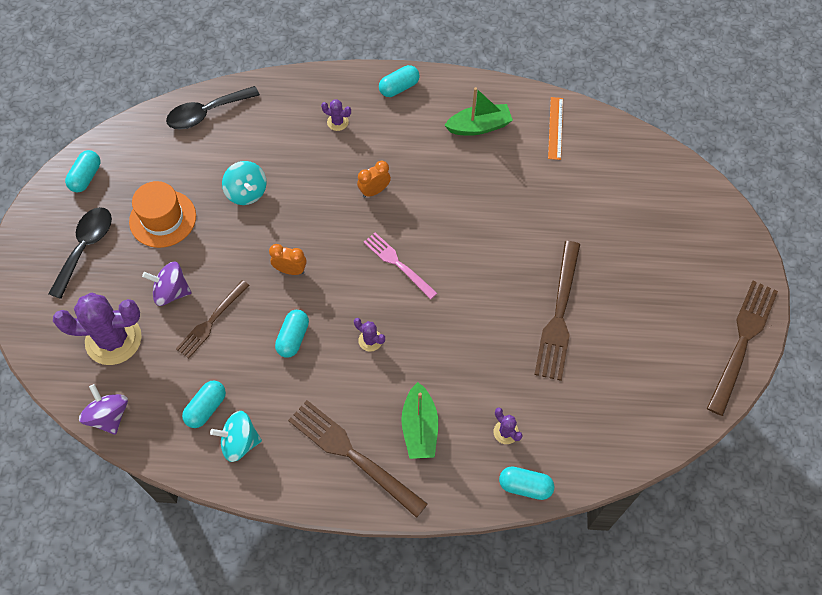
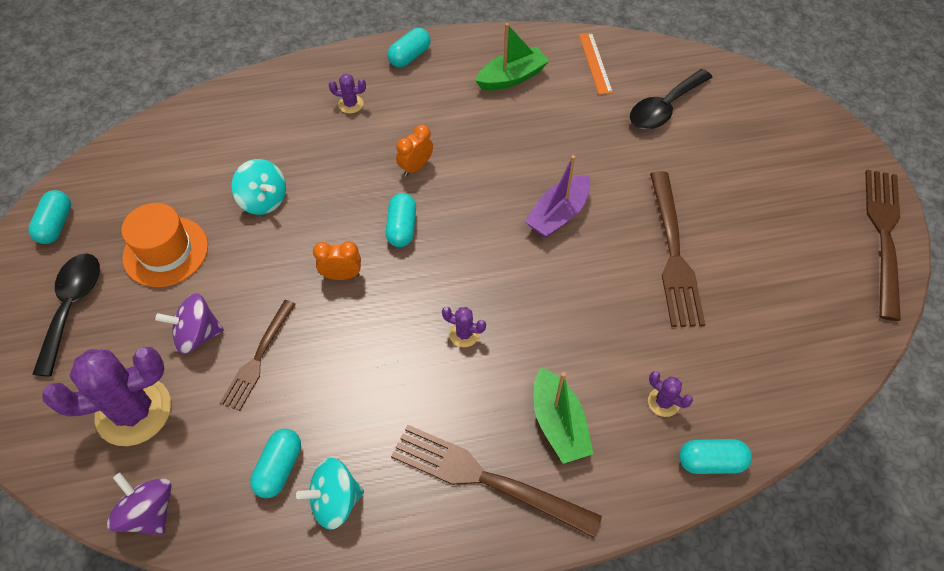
camera: 15 degrees left, 5 degrees down
(207, 113) = (192, 125): black spoon -> black spoon (664, 108)
(293, 338) = (368, 353): turquoise capsule -> turquoise capsule (402, 228)
(397, 263) = (468, 239): pink fork -> none
(476, 259) = (558, 214): none -> purple boat

